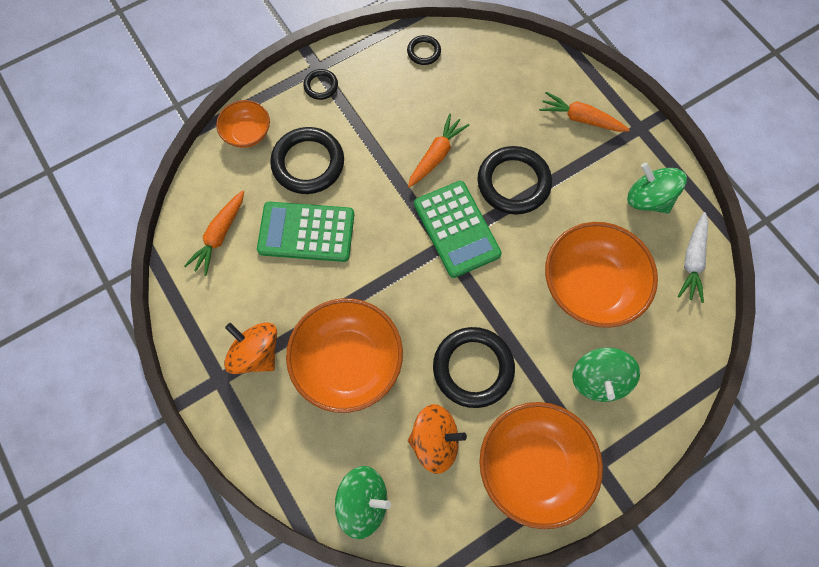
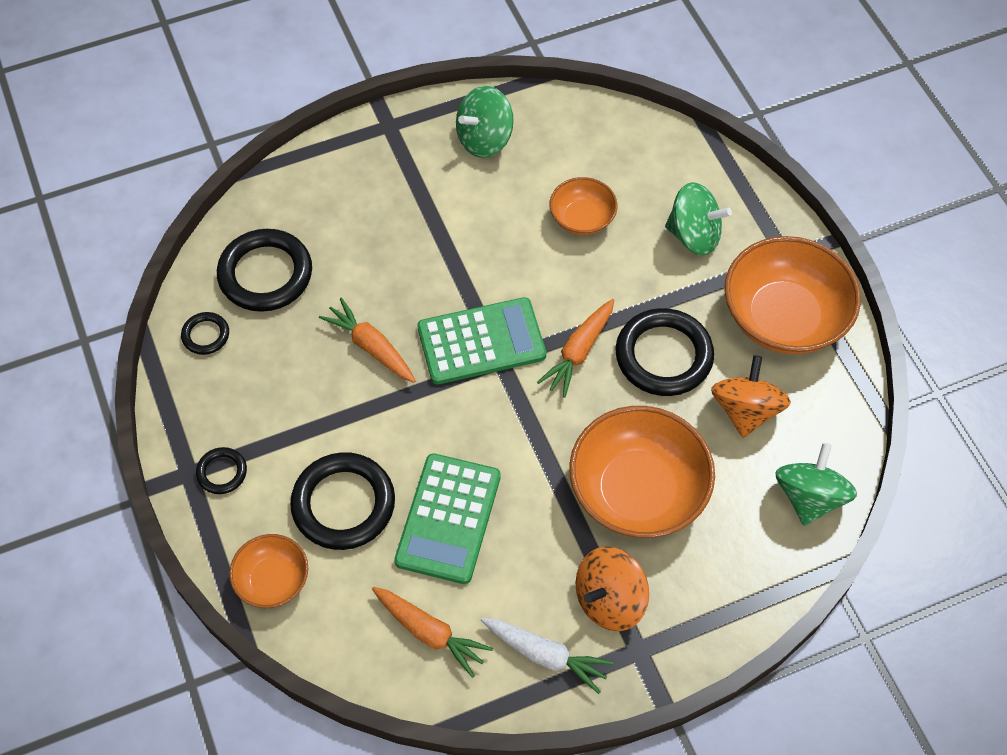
camera: 80 degrees left, 10 degrees down
(513, 183) = (431, 269): black ring -> black ring (265, 274)
(581, 119) = (360, 181): orange carrot -> orange carrot (579, 352)
(591, 286) = (582, 218): orange bowl -> orange bowl, size x0.53
(692, 261) = (569, 118): white carrot -> white carrot (546, 655)

